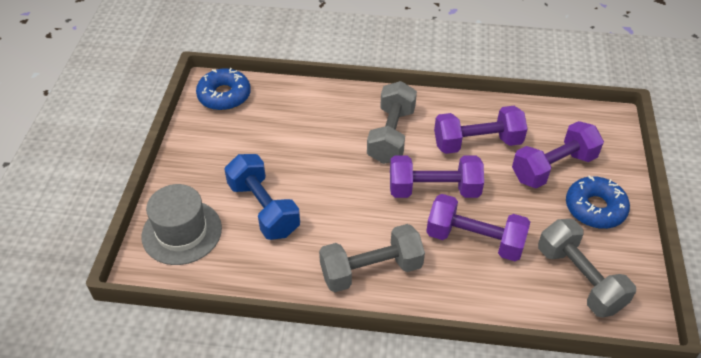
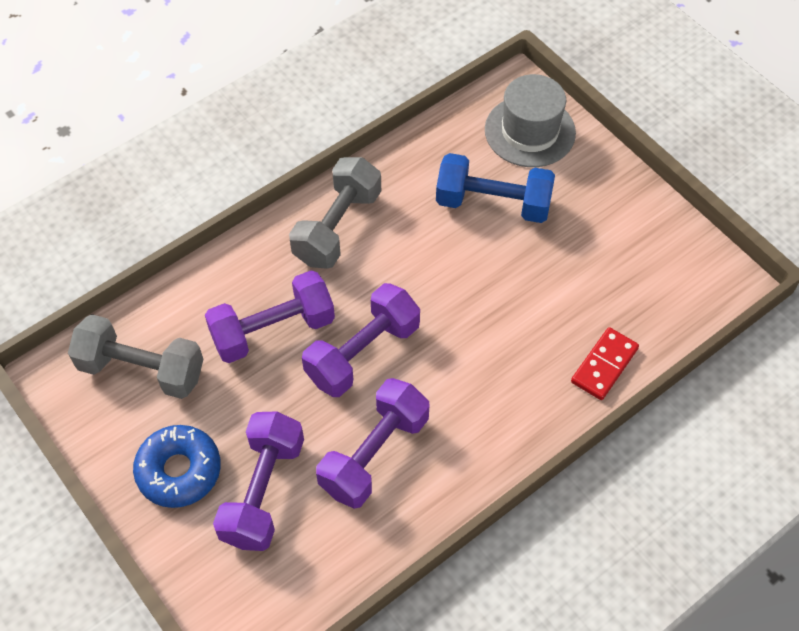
camera: 135 degrees right, 10 degrees up
(224, 96) = (696, 281): blue donut -> none
(319, 97) = (604, 365): none -> red domino
(391, 135) = (473, 383): grey dumbbell -> none

